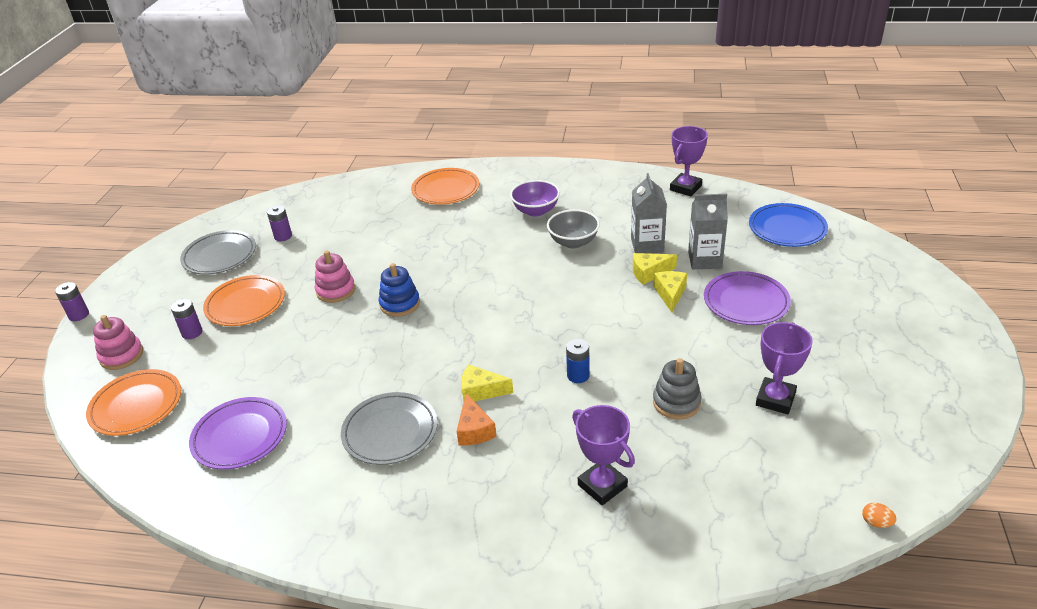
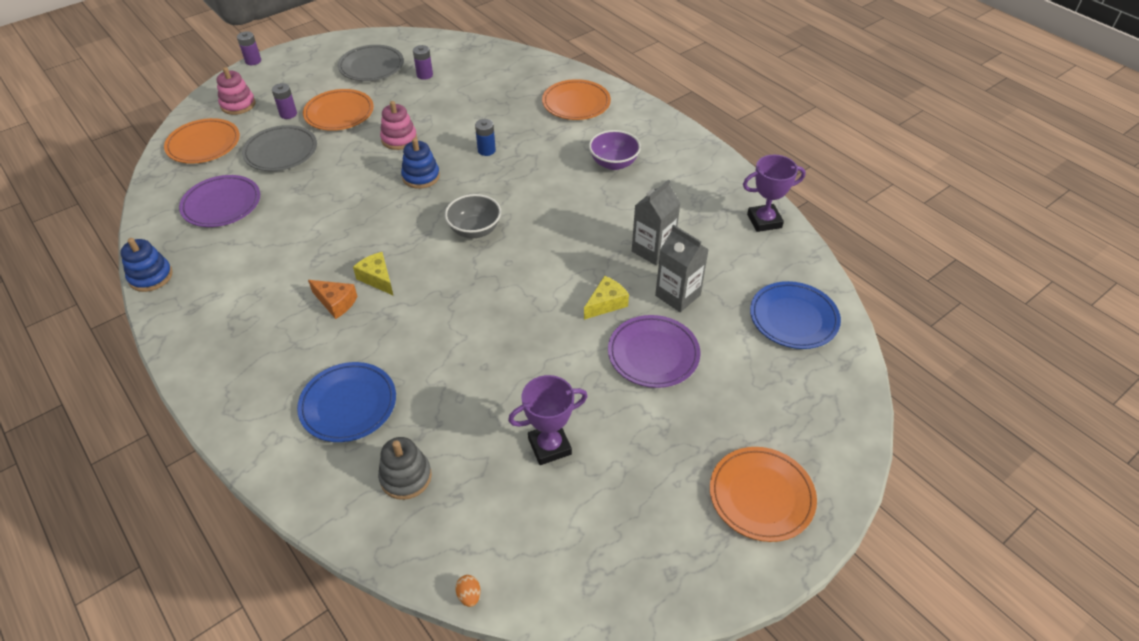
camera: 40 degrees right, 10 degrees up
(260, 537) = (151, 277): none -> blue stacking toy
(390, 432) = (293, 265): grey plate -> grey plate (281, 152)
(474, 430) = (336, 302): orange cheese -> orange cheese turned 90 degrees counterclockwise
(573, 242) = (601, 209): grey bowl -> grey bowl (475, 230)
(578, 375) = (449, 316): blue battery -> blue battery (486, 150)
(602, 485) = (348, 405): purple trophy -> blue plate
(649, 273) = (618, 274): yellow cheese -> none
(676, 402) = (480, 389): grey stacking toy -> grey stacking toy (406, 477)
(923, 331) = (761, 496): none -> orange plate

